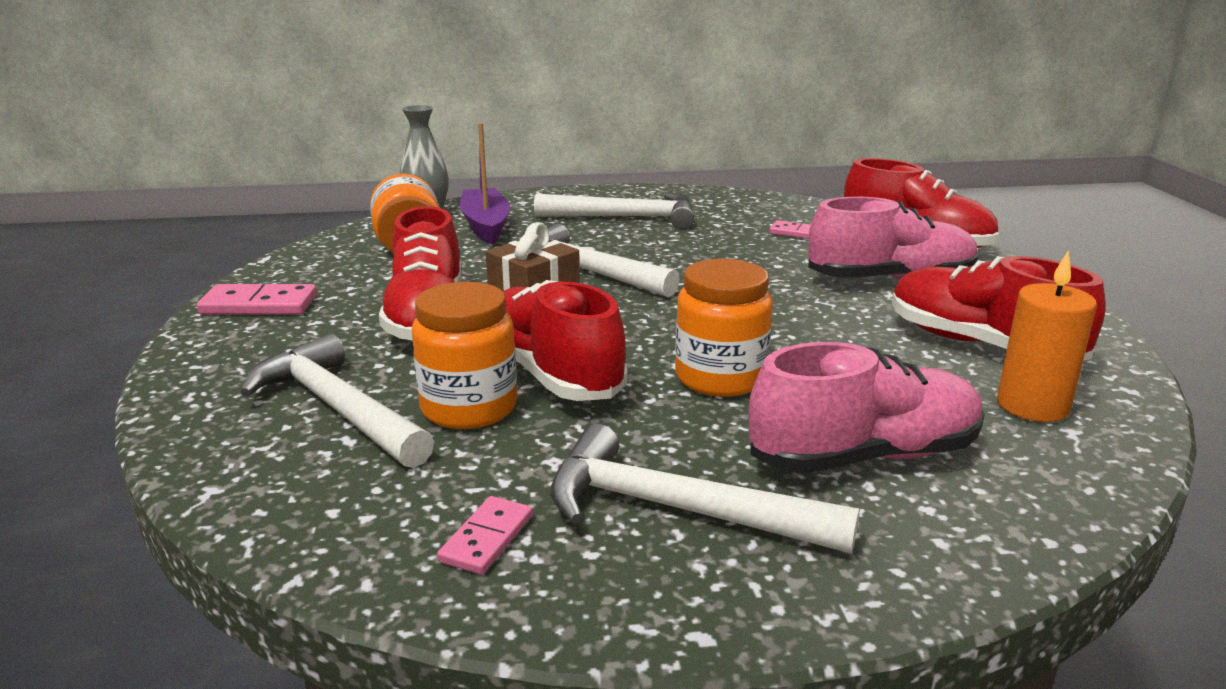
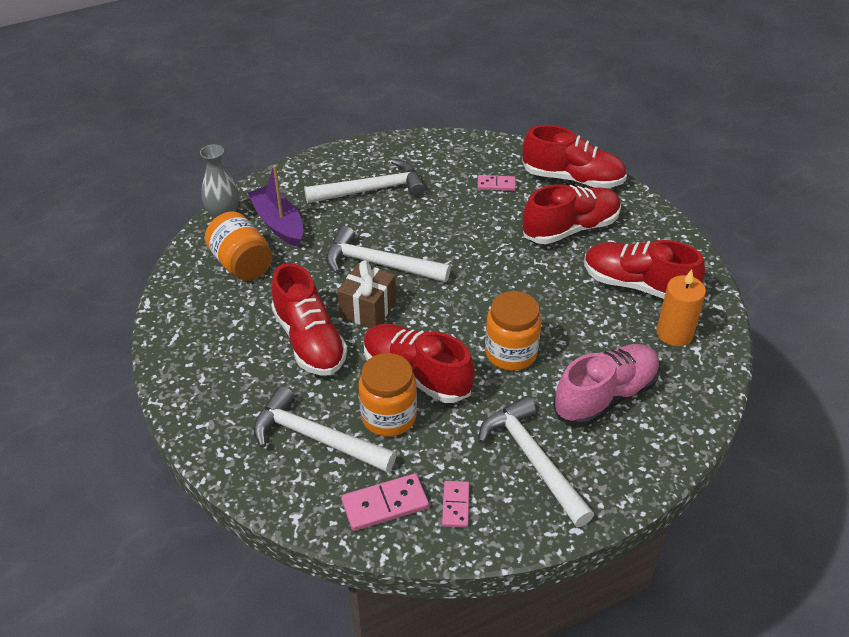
camera: 20 degrees left, 20 degrees up
(259, 305) = (189, 356): pink domino -> pink domino (385, 504)
(677, 509) = (533, 460): white hammer -> white hammer turned 60 degrees clockwise
(890, 280) = (570, 229): pink shoe -> red shoe

